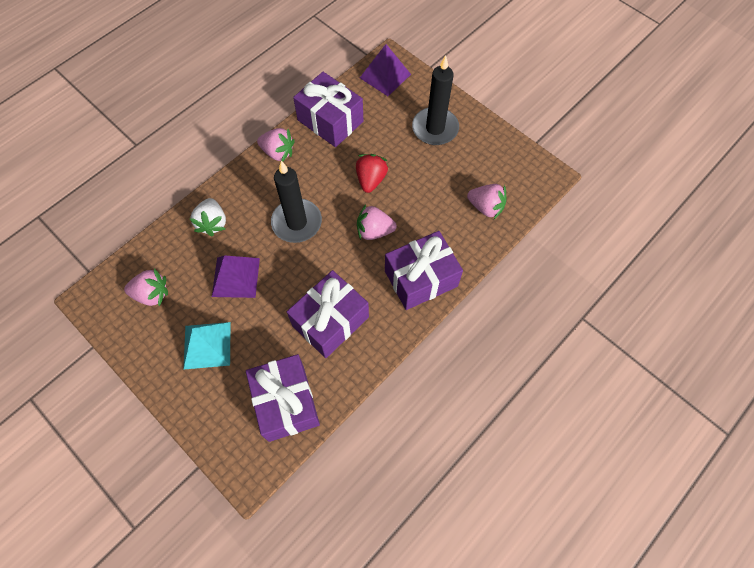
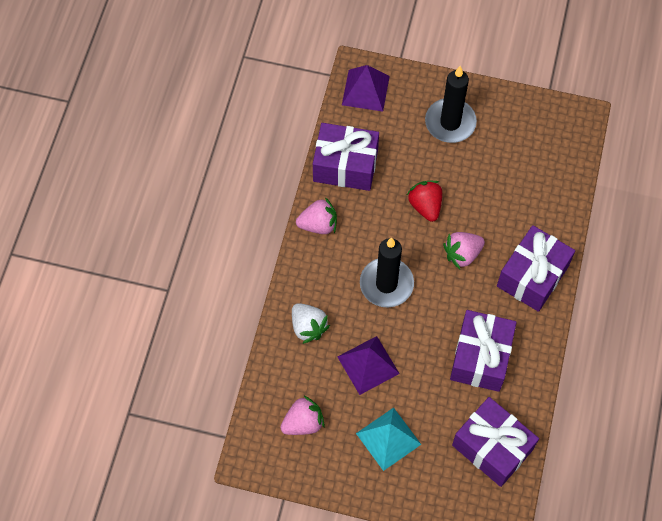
camera: 30 degrees left, 0 degrees up
(486, 207) = (546, 178): pink strawberry -> none

